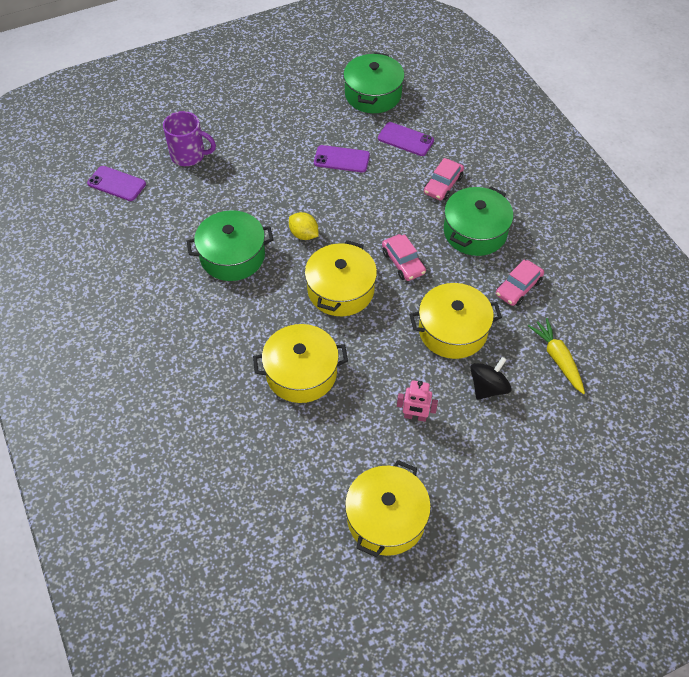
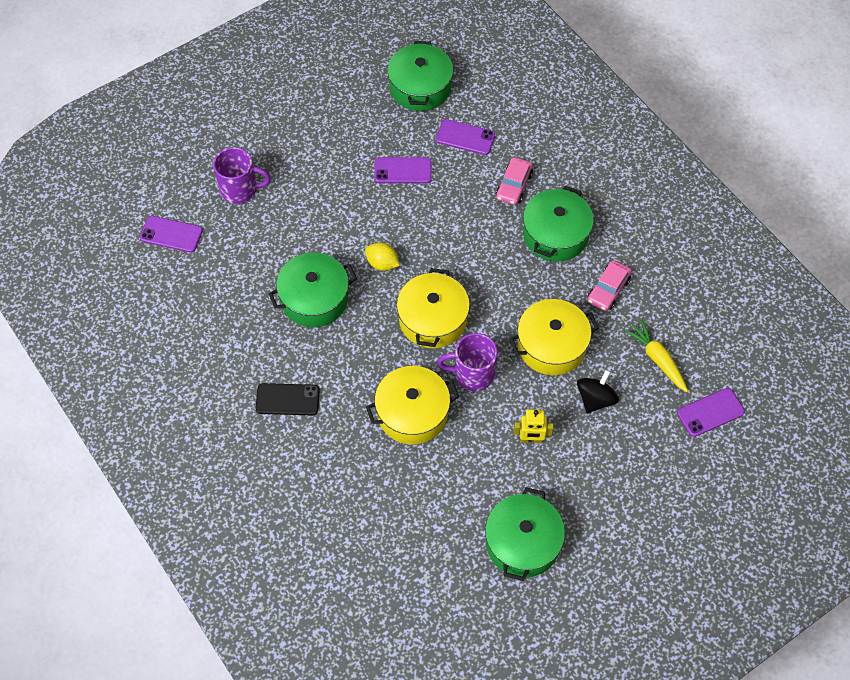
camera: 10 degrees left, 5 degrees up
(183, 342) = (287, 399): none -> black phone
(369, 345) = (472, 374): none -> purple mug
(386, 518) = (522, 543): yellow pot -> green pot
(403, 262) = (489, 279): pink car -> none
(415, 416) = (531, 439): pink robot -> yellow robot
(605, 418) = (710, 412): none -> purple phone

